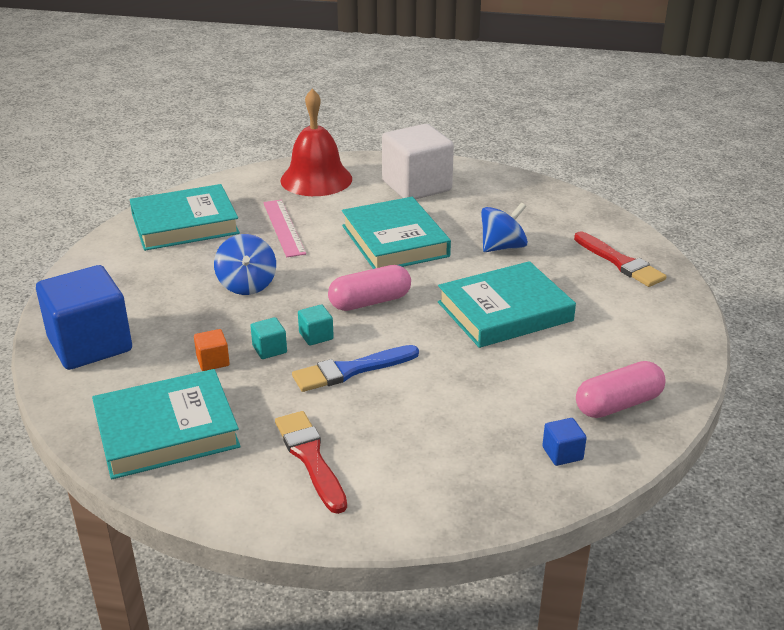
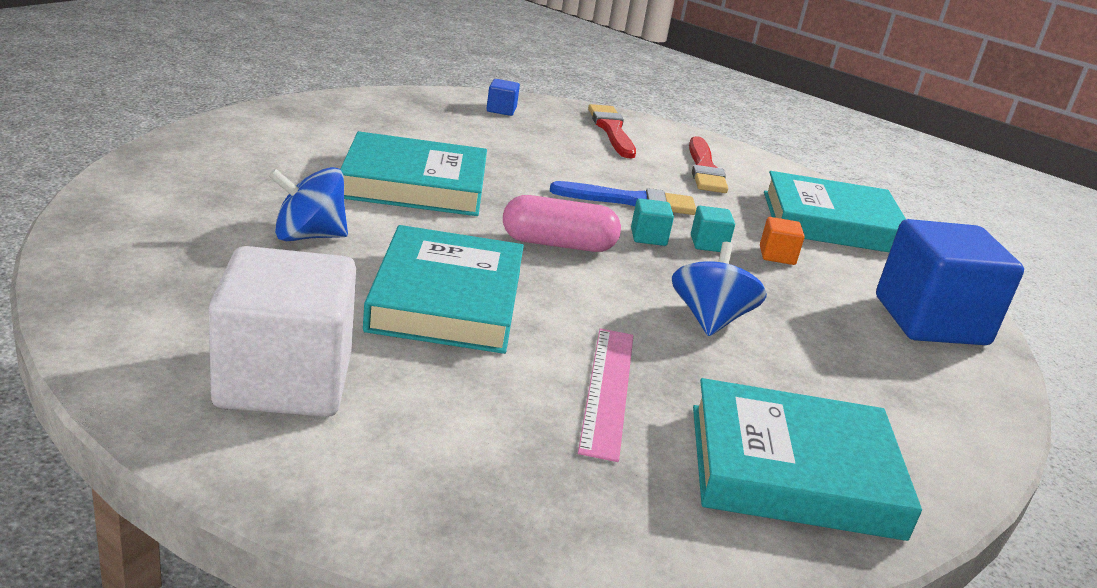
camera: 160 degrees left, 5 degrees down
(316, 179) = (464, 485): red bell -> none
(618, 404) = (416, 110): pink capsule -> none
(620, 262) = (200, 172): red brush -> red brush (611, 130)

